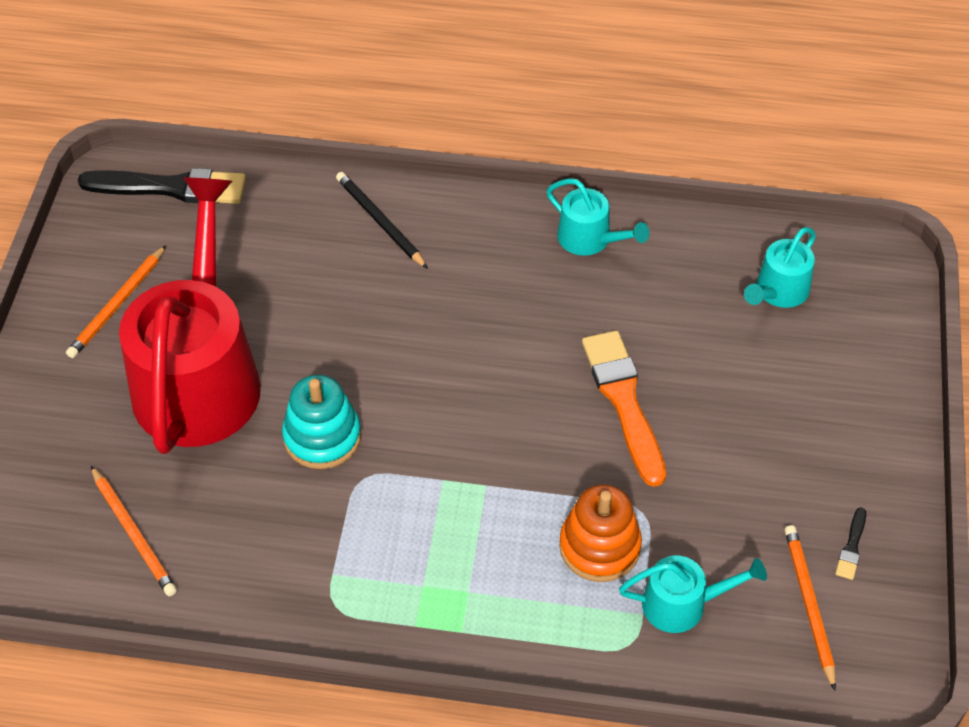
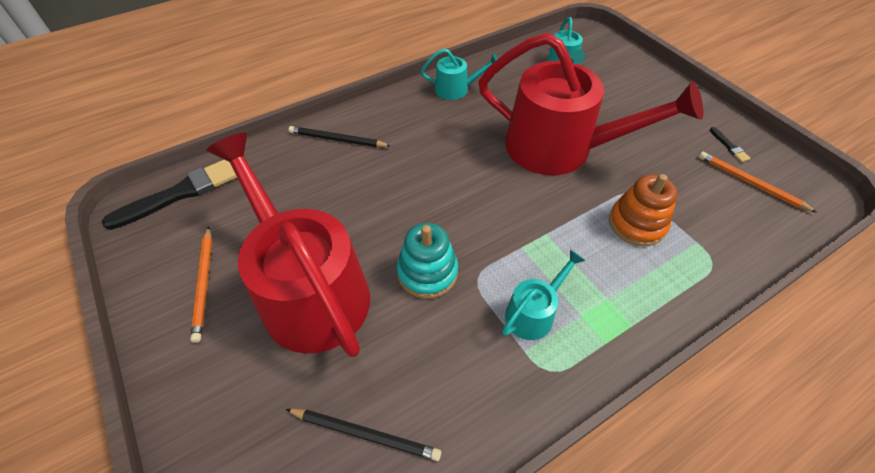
camera: 40 degrees left, 0 degrees up
(134, 533) = (365, 434): orange pencil -> black pencil
(624, 401) = (559, 148): orange brush -> red watering can
(682, 604) = (706, 223): turquoise watering can -> turquoise watering can (533, 313)

